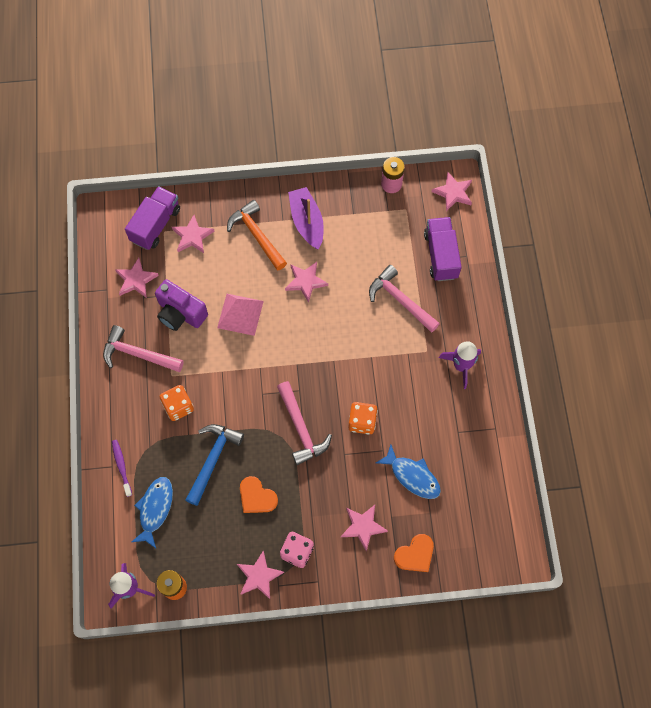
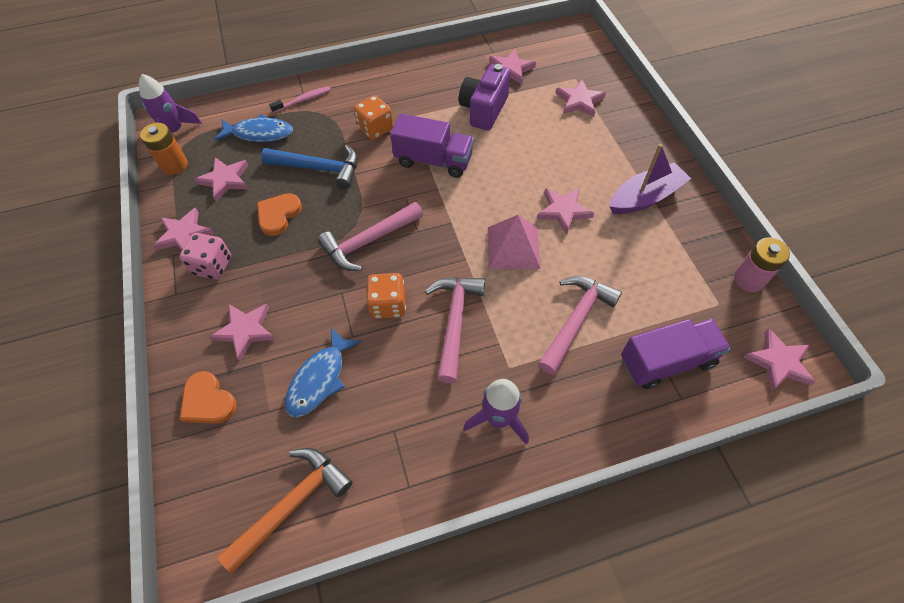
camera: 80 degrees right, 10 degrees down
(121, 466) = (303, 100): purple toothbrush -> pink toothbrush
(138, 354) = (427, 87): pink hammer -> pink hammer (454, 322)
(155, 225) = (580, 71): purple truck -> purple truck (433, 160)
(205, 541) = (225, 180): none -> pink star
(240, 314) = (499, 158): pink pyramid -> pink pyramid (513, 247)
(257, 235) = (605, 154): orange hammer -> orange hammer (292, 504)

